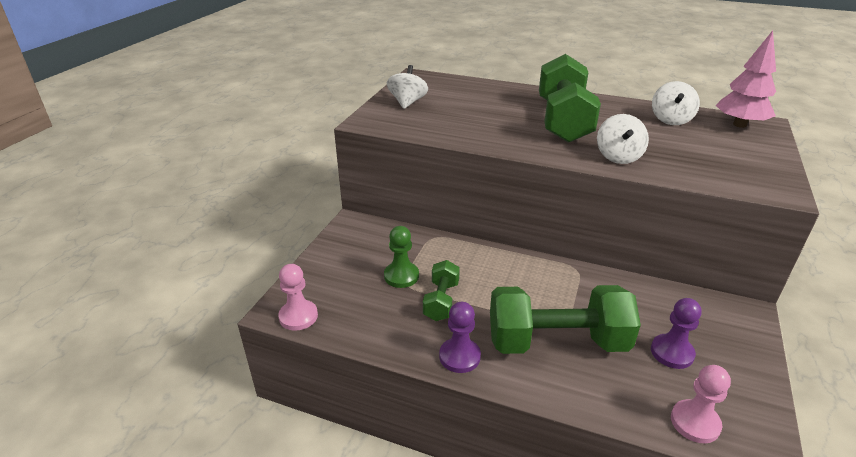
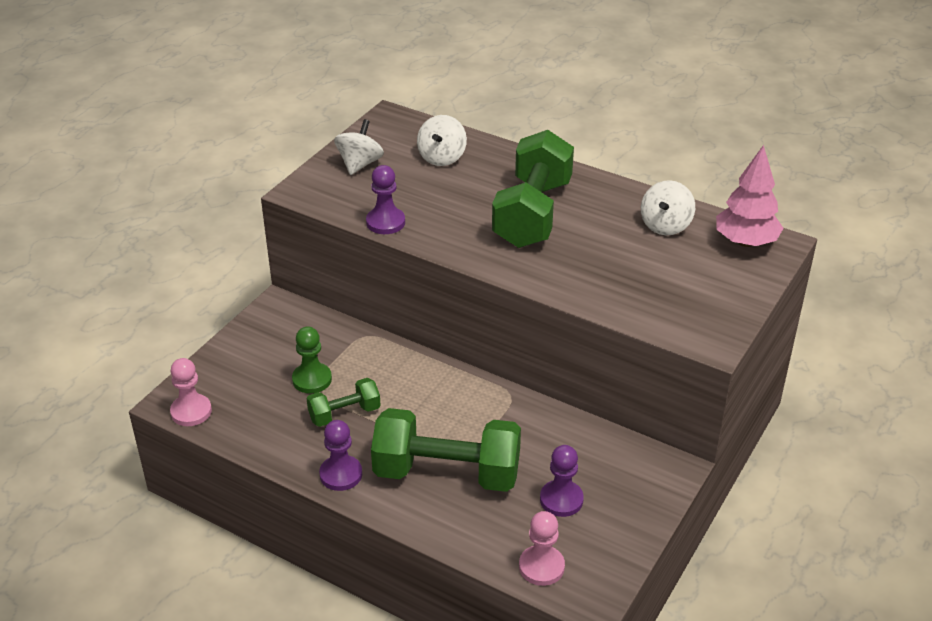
camera: 10 degrees right, 5 degrees up
(441, 301) = (344, 414): green dumbbell -> green dumbbell turned 45 degrees clockwise
(448, 135) = (385, 222): none -> purple pawn
(618, 157) = (563, 274): white spinning top -> white spinning top (442, 157)

